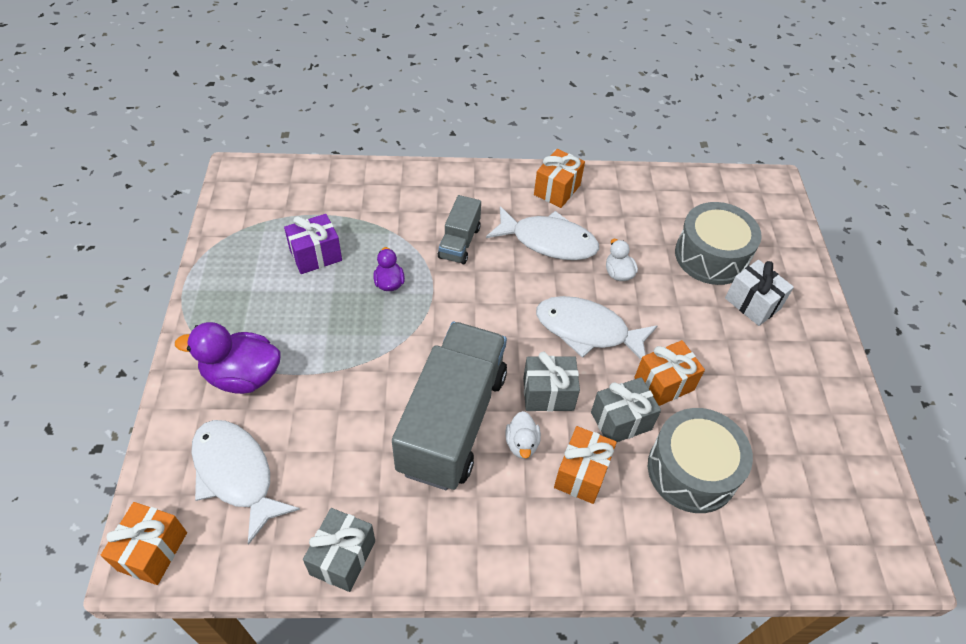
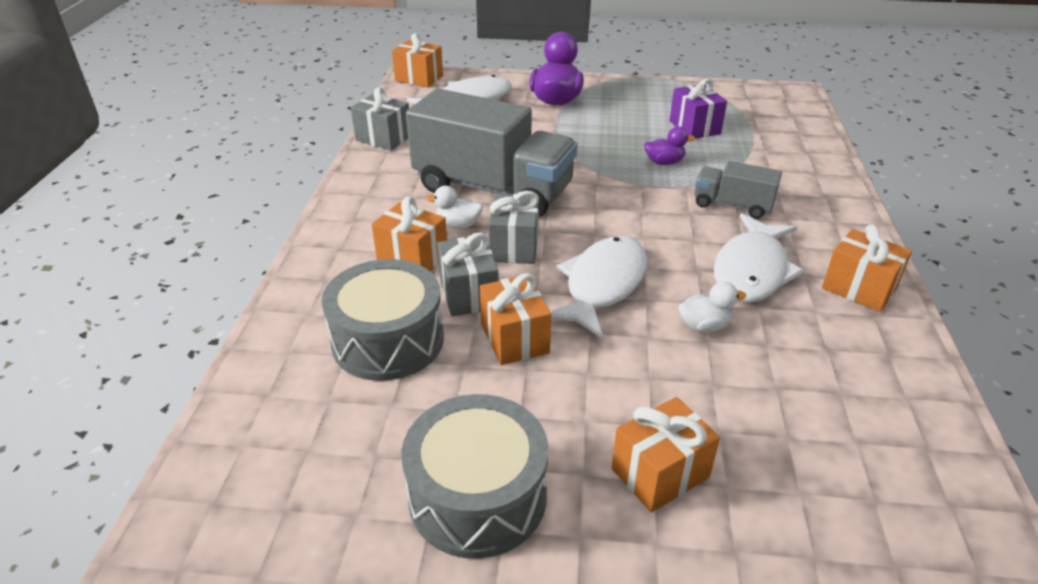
camera: 100 degrees right, 15 degrees down
(711, 256) = (762, 441): grey drum -> grey drum (477, 496)
(752, 303) = (660, 473): white gift -> orange gift

